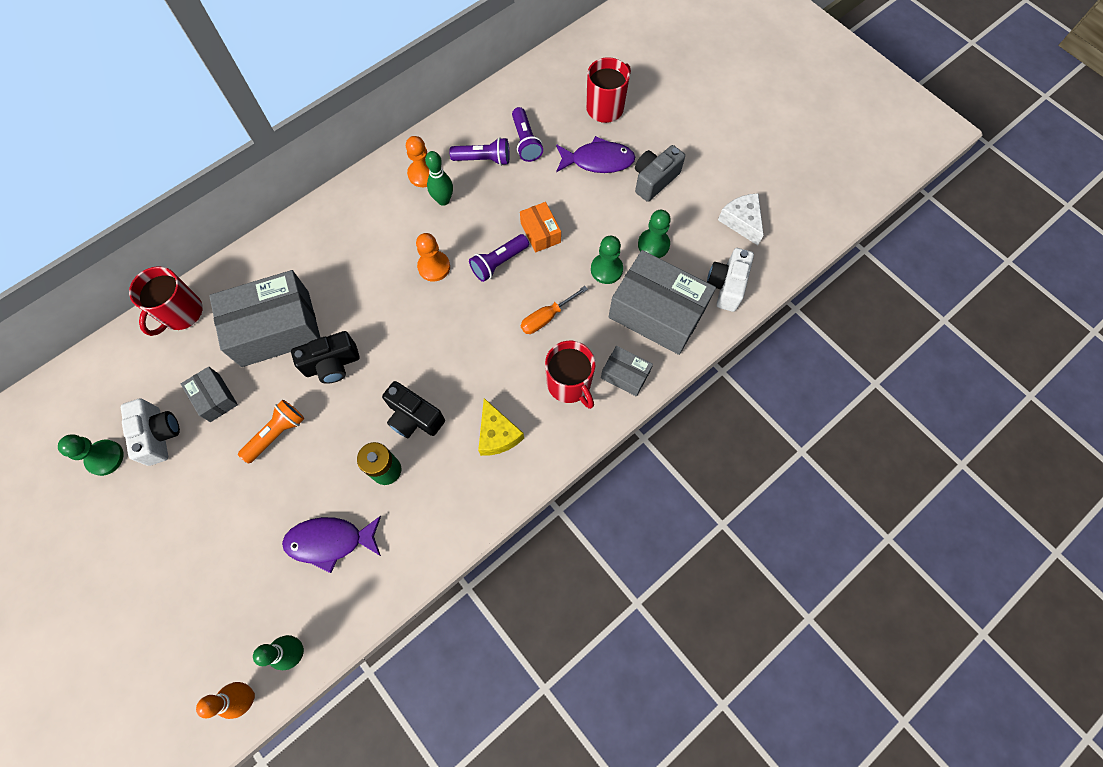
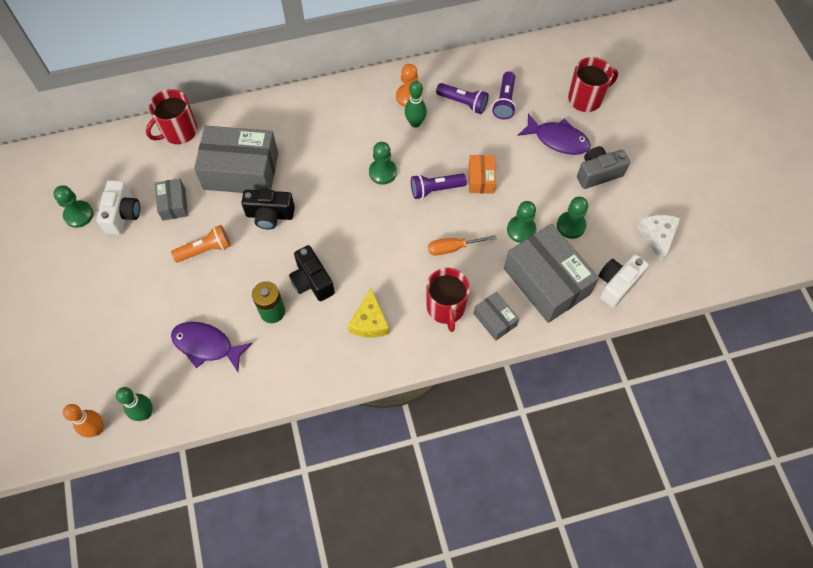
camera: 25 degrees right, 5 degrees down
(434, 267) = (382, 172): orange pawn -> green pawn

